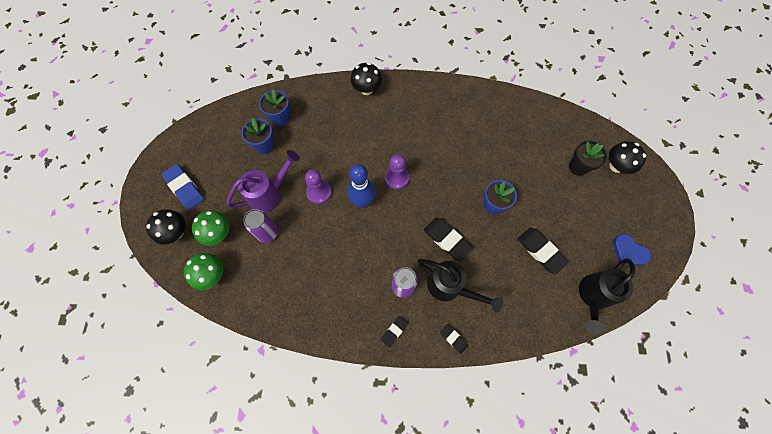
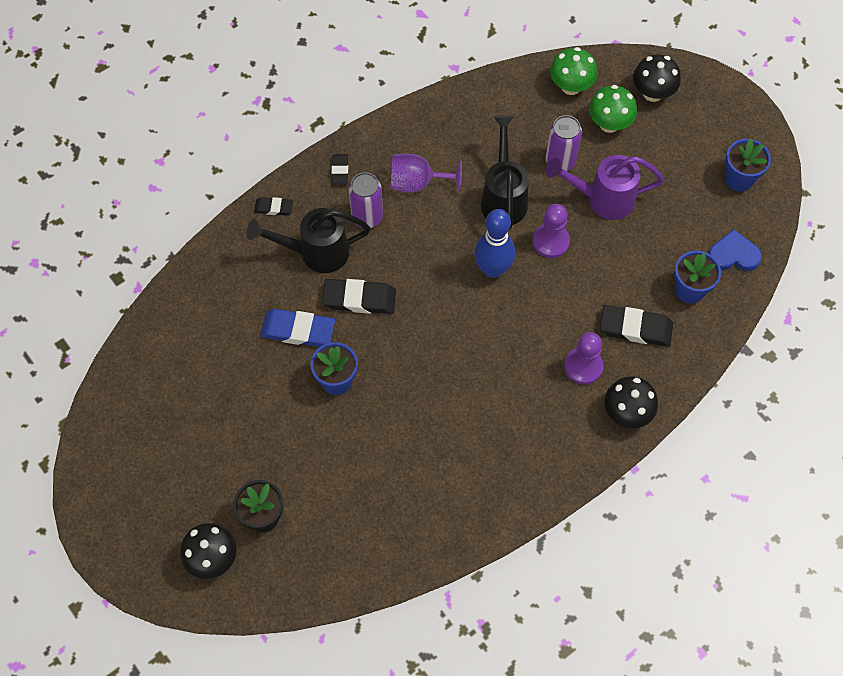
camera: 140 degrees right, 5 degrees down
(184, 188) = (698, 136): blue eraser -> blue eraser (298, 330)
(264, 145) = (669, 244): blue flower pot -> blue flower pot (739, 179)
(270, 194) = (602, 199): purple watering can -> purple watering can turned 75 degrees clockwise
(356, 285) = (417, 183): none -> purple goblet
(396, 178) = (479, 325): purple pawn -> purple pawn (583, 366)
(540, 251) = (241, 367): black eraser -> black eraser (635, 328)
(592, 297) = (149, 358): black watering can -> black watering can (503, 197)
(628, 252) = (133, 445): blue heart -> blue heart (733, 254)

